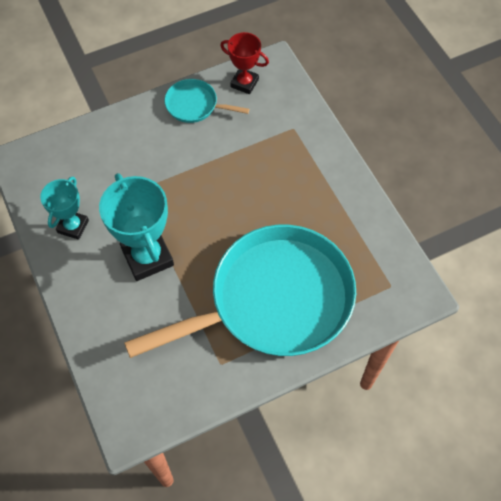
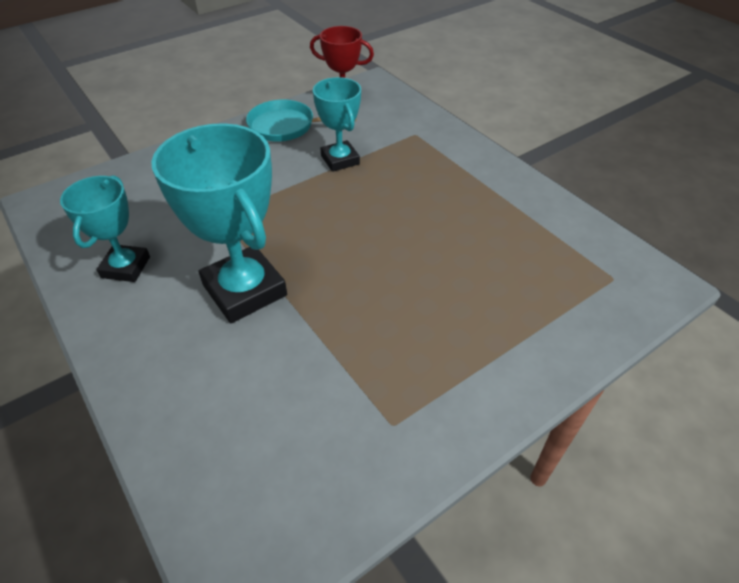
camera: 10 degrees left, 15 degrees down
(230, 148) = (340, 160): none -> turquoise trophy
(273, 300) = (451, 319): turquoise pan -> none

